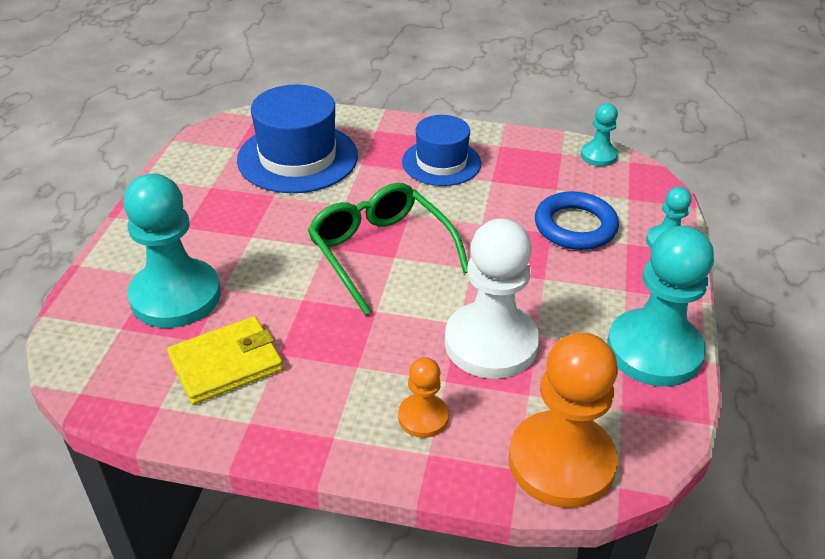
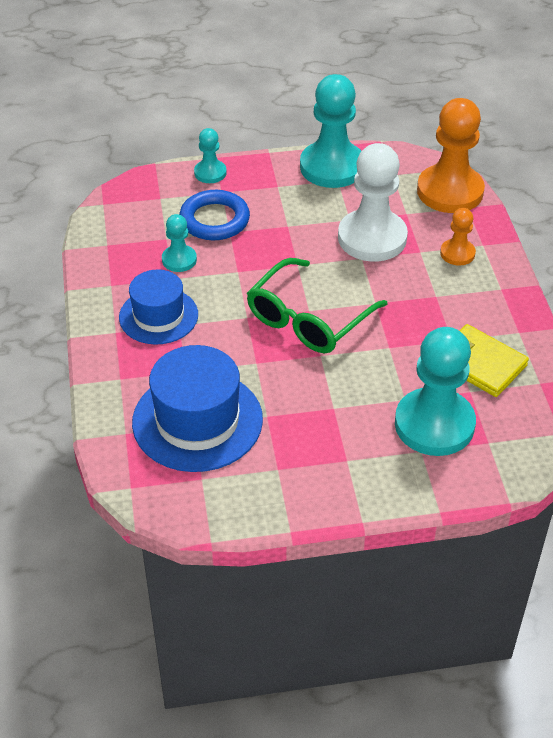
camera: 110 degrees left, 5 degrees up
(598, 155) = (102, 222): turquoise pawn -> turquoise pawn (179, 260)

